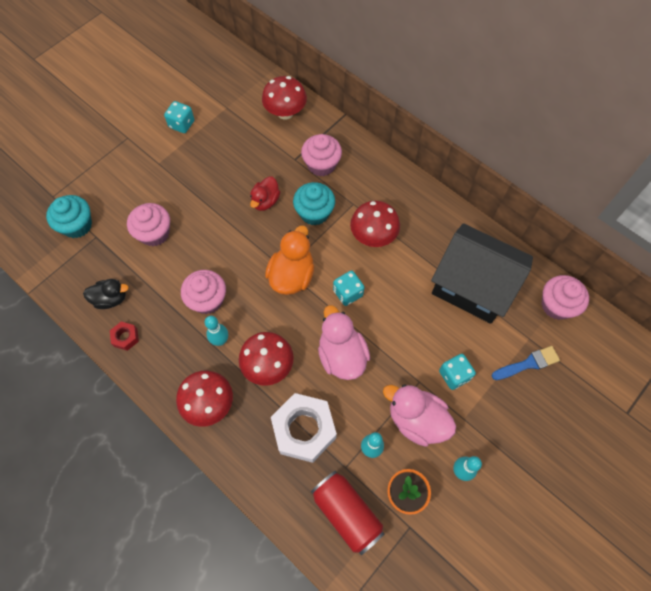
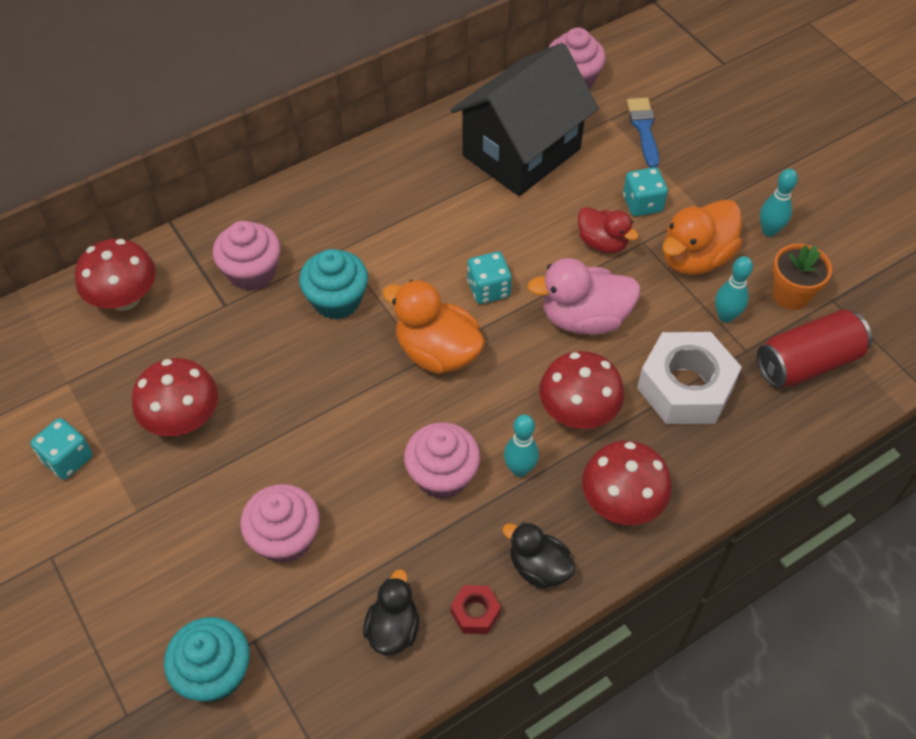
camera: 75 degrees left, 10 degrees down
(158, 365) = (538, 567): none -> black duck
(265, 201) = (288, 361): red duck -> red duck (602, 243)
(373, 236) = (405, 238): red mushroom -> red mushroom (183, 419)
(416, 420) = (695, 258): pink duck -> orange duck

